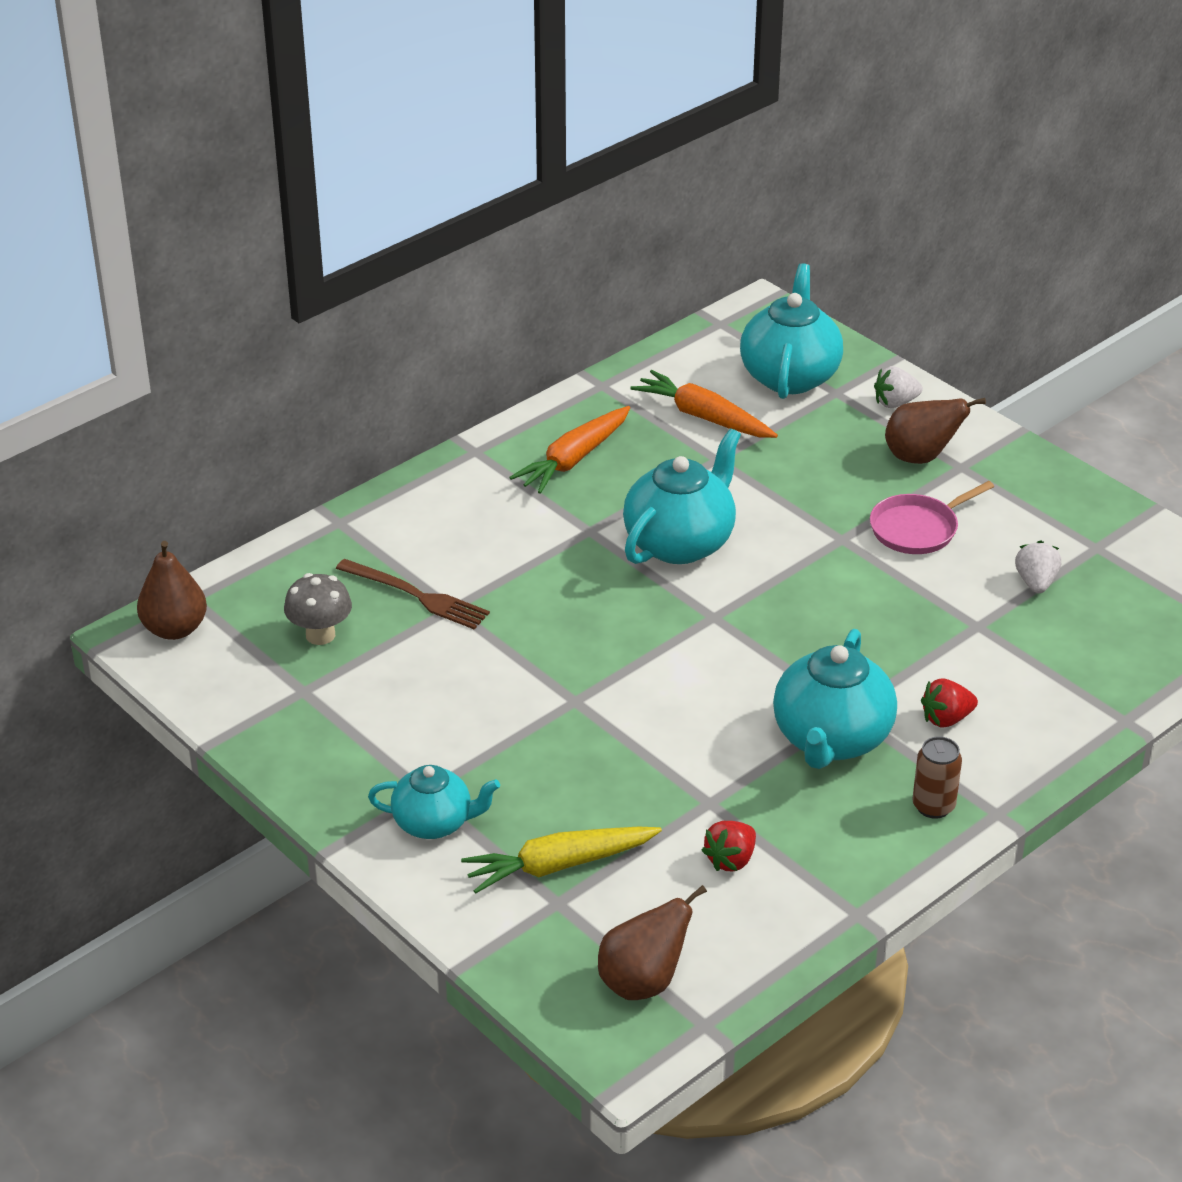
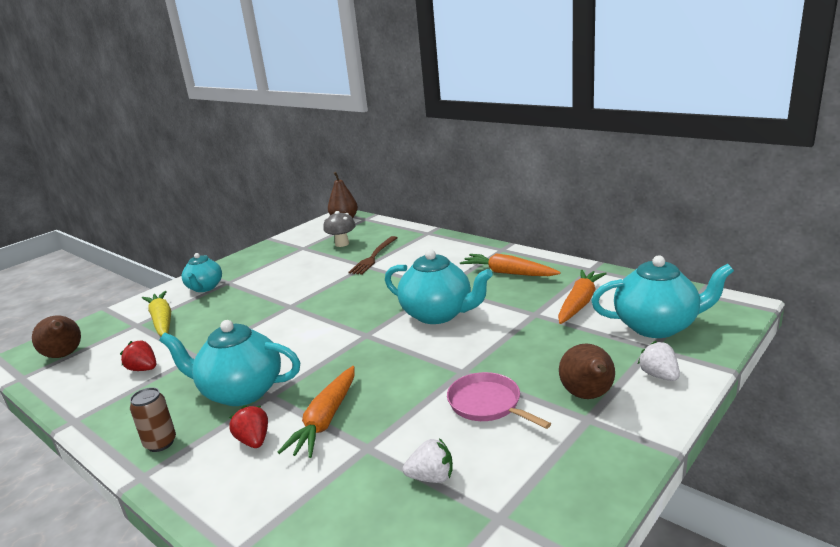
camera: 85 degrees right, 15 degrees down
(917, 657) = (326, 419): none -> orange carrot

